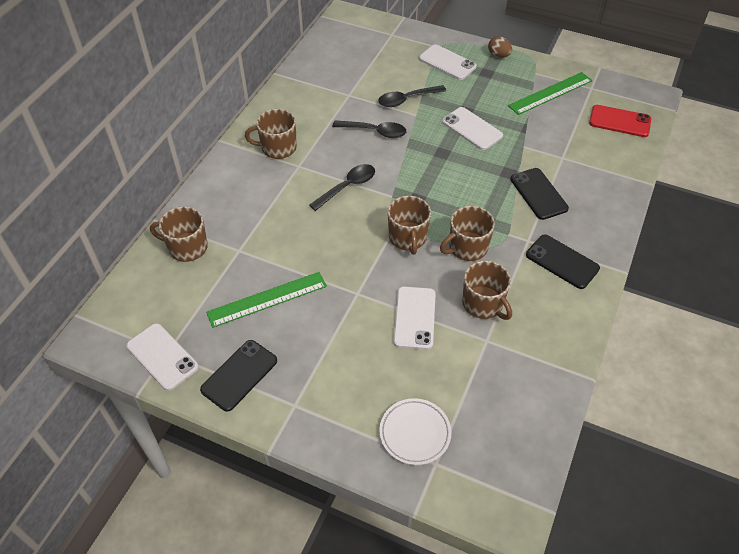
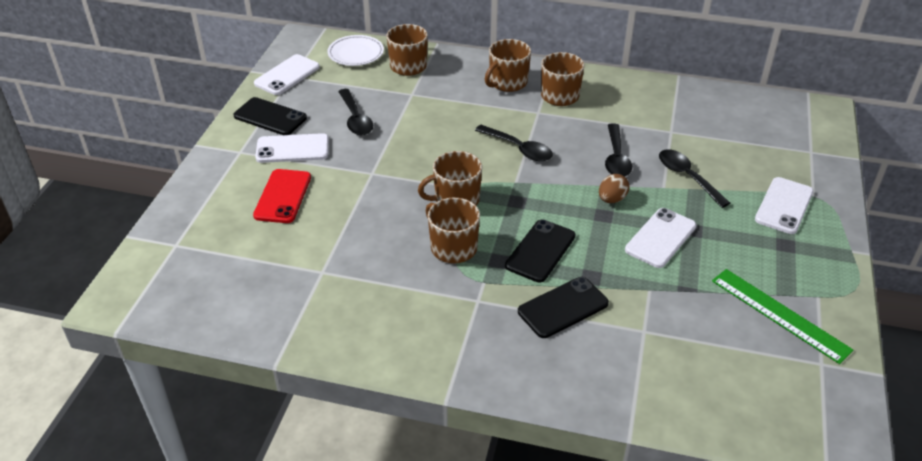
camera: 80 degrees right, 10 degrees down
(267, 299) = (355, 119): green ruler -> black spoon
(414, 318) = (346, 215): white phone -> white phone (292, 149)
(415, 433) = (208, 228): white plate -> white plate (356, 54)
(483, 304) = (372, 266): brown mug -> brown mug (507, 82)
(498, 55) = (834, 255): brown egg -> brown egg (612, 199)
(562, 262) = (449, 333): black phone -> black phone (540, 251)
(619, 121) = (757, 399): red phone -> red phone (283, 196)

